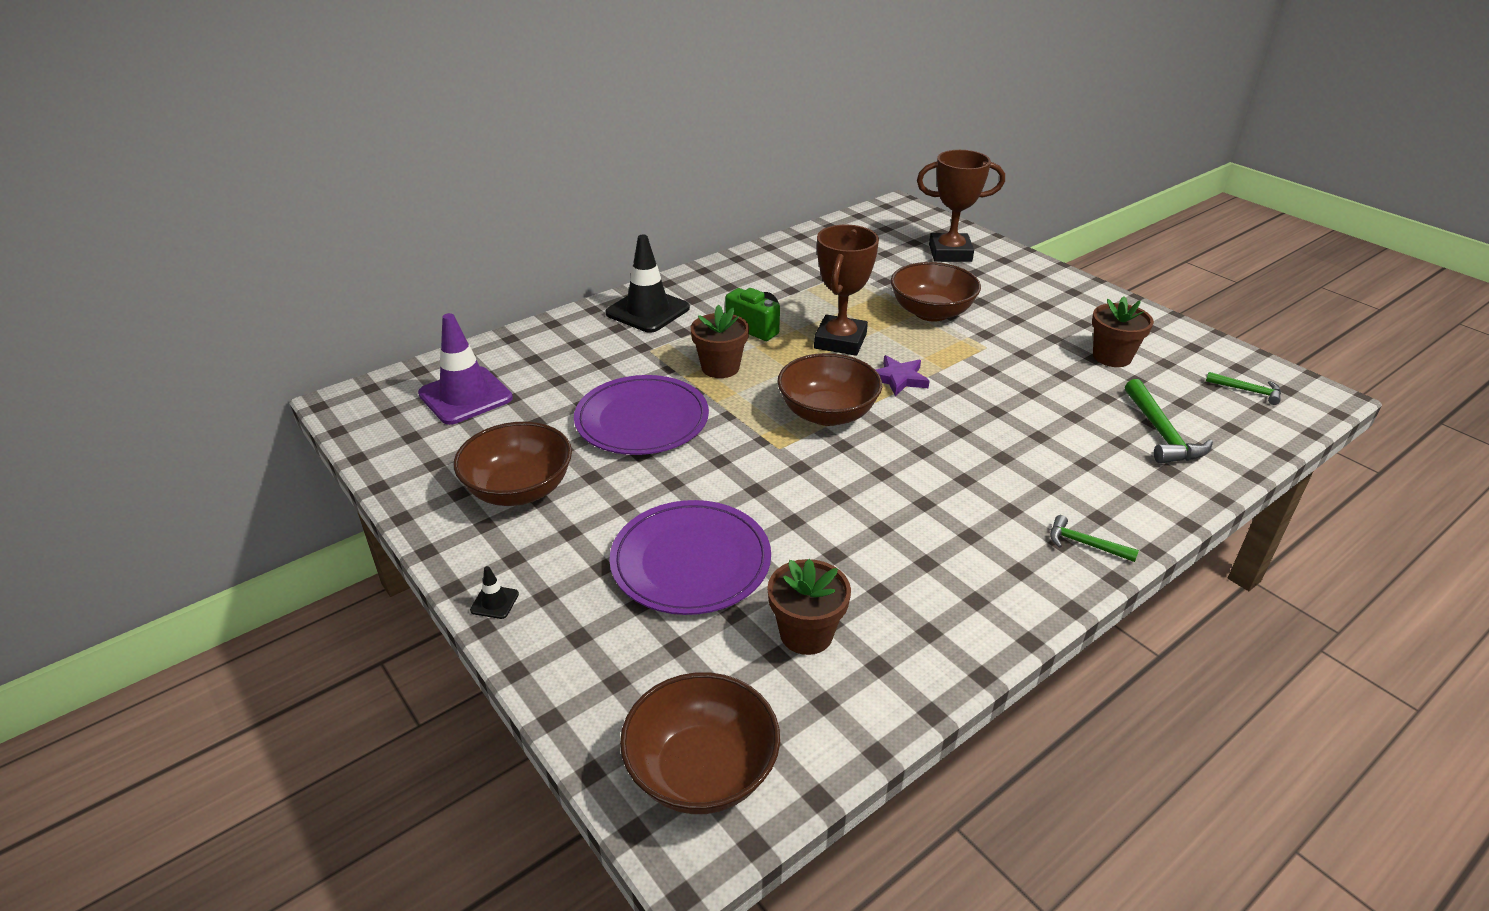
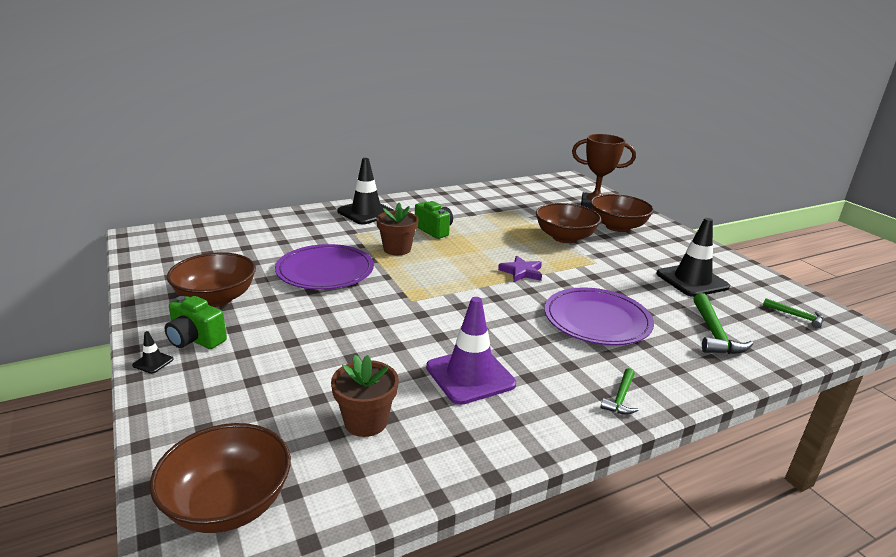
camera: 10 degrees right, 10 degrees down
(465, 396) = (217, 242): purple traffic cone -> purple traffic cone (470, 376)
(530, 558) = (195, 339): none -> green camera
(691, 561) = (307, 359): purple plate -> purple plate (597, 320)
(827, 413) = (458, 285): brown bowl -> brown bowl (617, 227)
(840, 341) = (490, 245): brown trophy -> none
(1085, 544) = (621, 397): green hammer -> green hammer turned 105 degrees counterclockwise
(1112, 357) = (692, 280): brown flower pot -> black traffic cone

